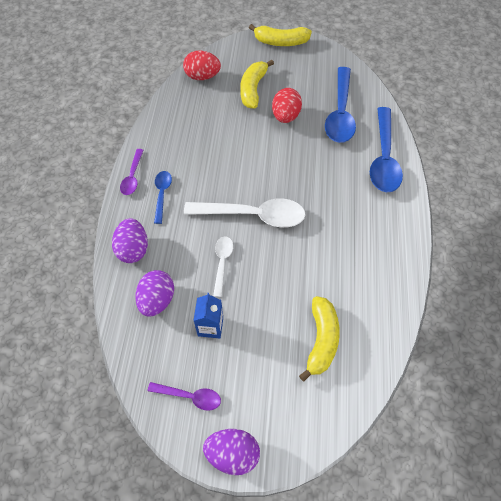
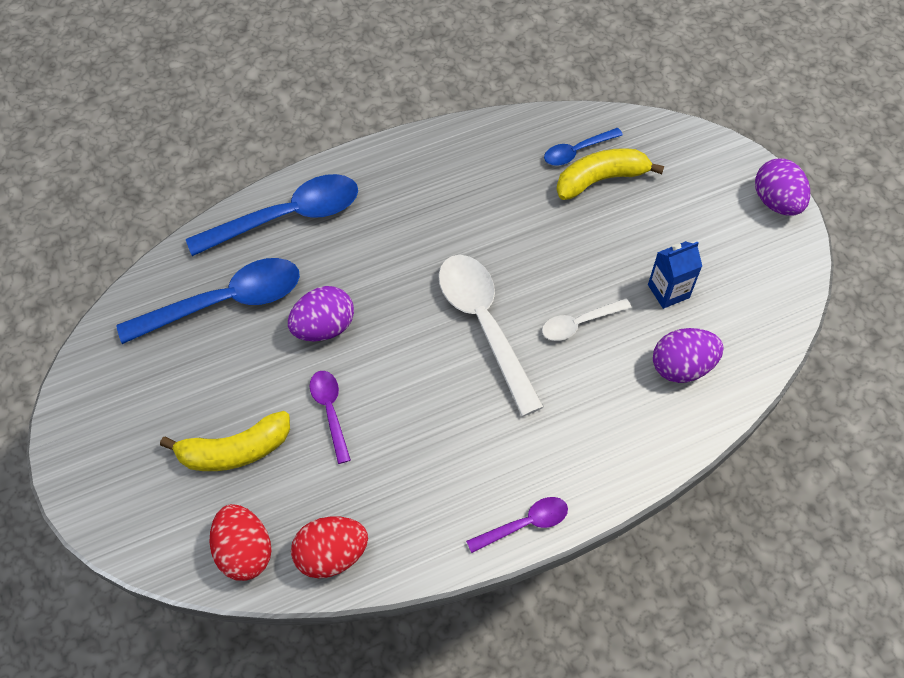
camera: 120 degrees left, 0 degrees up
(133, 249) = (637, 441): purple egg -> purple egg (324, 327)
(162, 194) = (527, 461): blue spoon -> blue spoon (577, 151)
(190, 396) = (757, 268): purple spoon -> purple spoon (330, 411)
(281, 42) = (86, 467): yellow banana -> none
(285, 116) = (272, 372): red egg -> red egg (331, 555)

